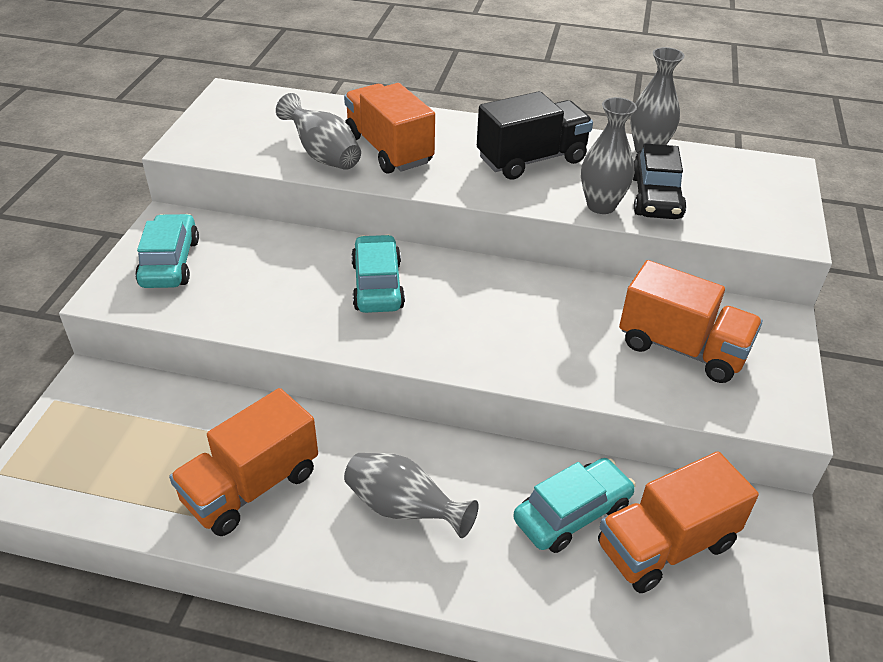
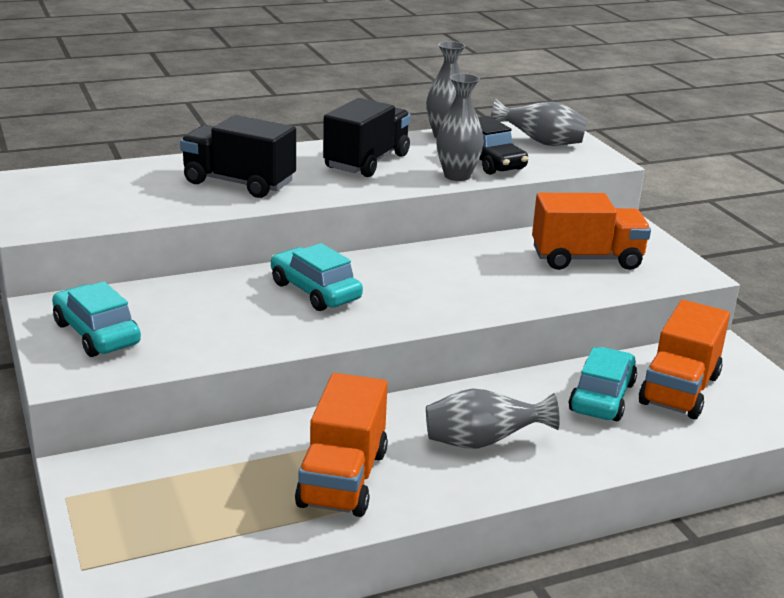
camera: 35 degrees left, 15 degrees down
(323, 155) = (184, 200): grey vase -> grey vase (541, 143)
(388, 150) = (239, 183): orange truck -> black truck

